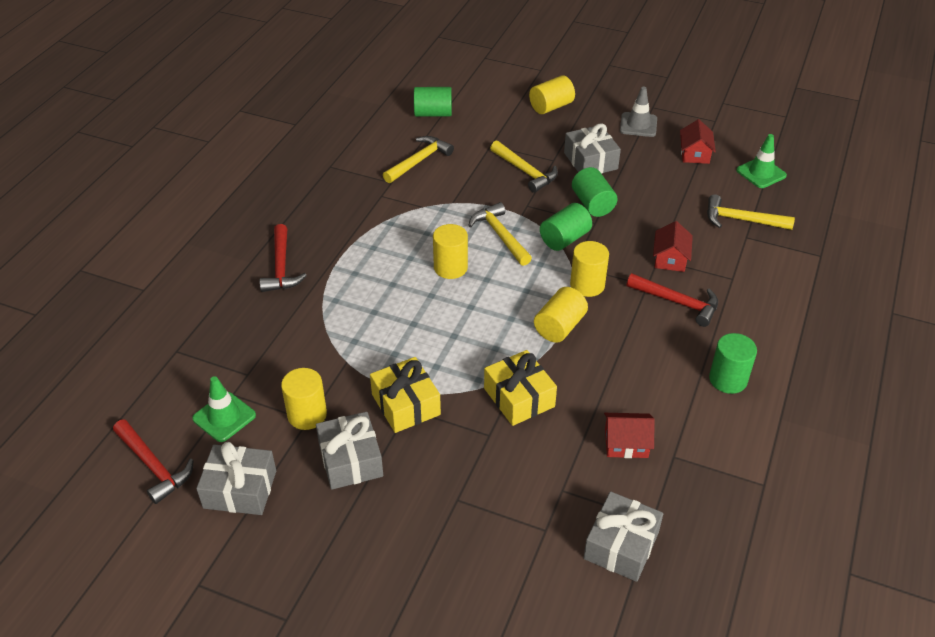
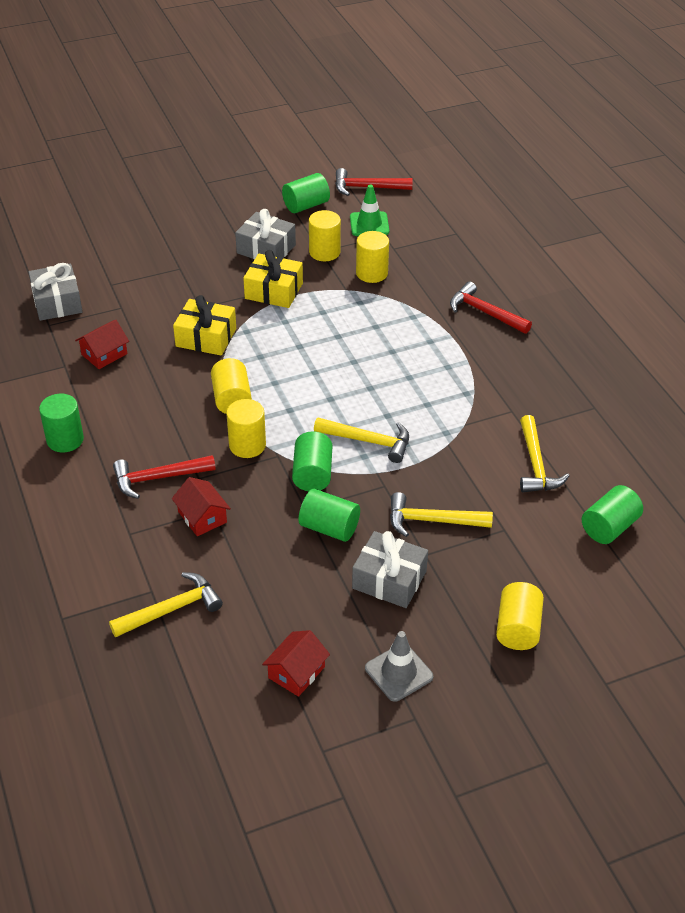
camera: 135 degrees right, 0 degrees up
(240, 489) = (306, 205): grey gift -> green cylinder
(450, 267) = (369, 390): yellow cylinder -> yellow cylinder (372, 273)
(695, 154) = (296, 672): red house -> red house turned 75 degrees clockwise
(761, 173) = (201, 696): green traffic cone -> none

